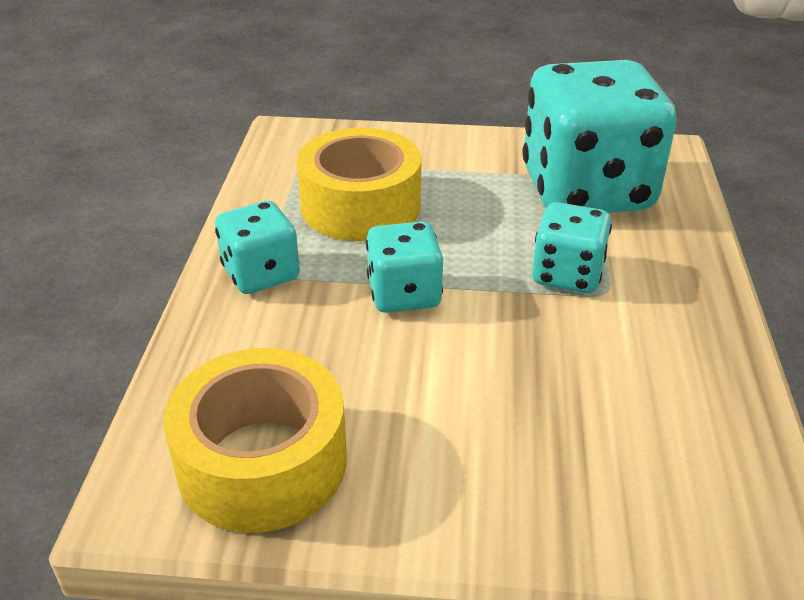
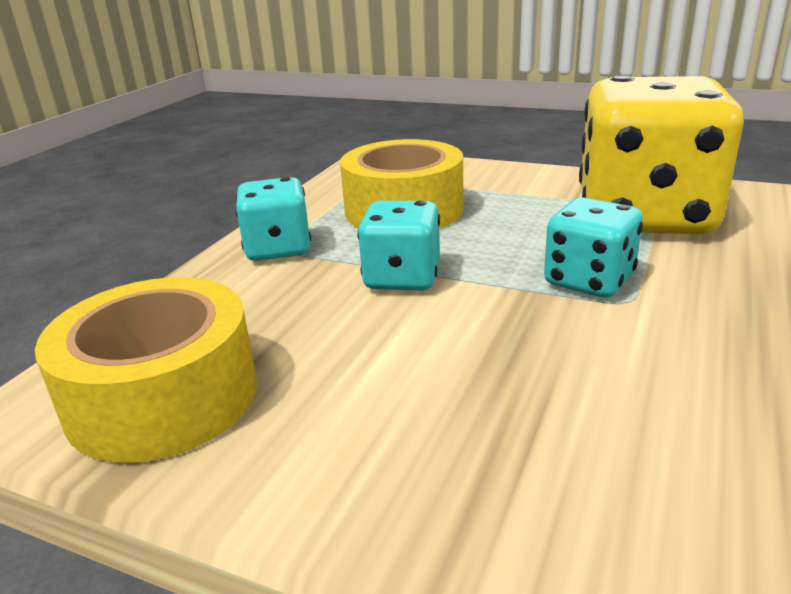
camera: 20 degrees right, 10 degrees down
(586, 190) = (644, 216): turquoise dice -> yellow dice

